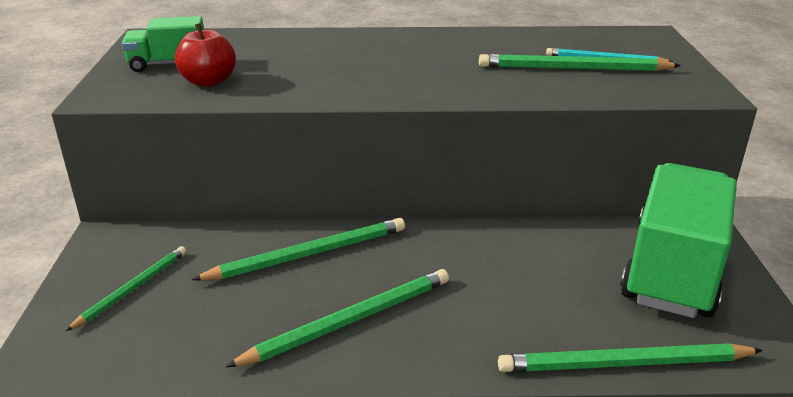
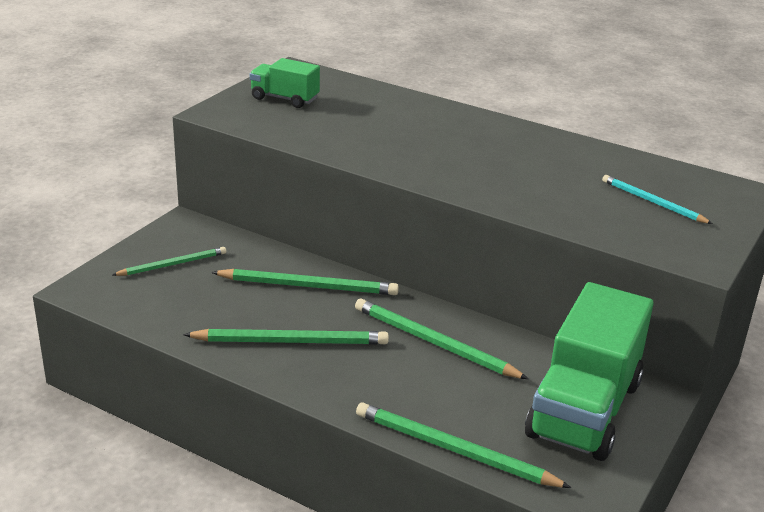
camera: 30 degrees right, 0 degrees up
(208, 82) = (297, 122): red apple -> none
(573, 69) = (608, 201): green pencil -> green pencil (434, 343)
(672, 270) = (584, 409): green truck -> green truck turned 150 degrees clockwise

